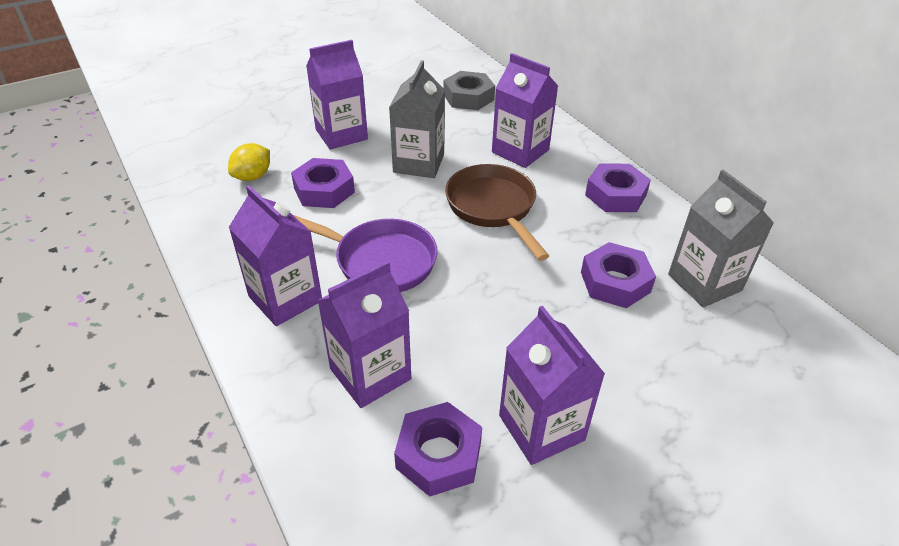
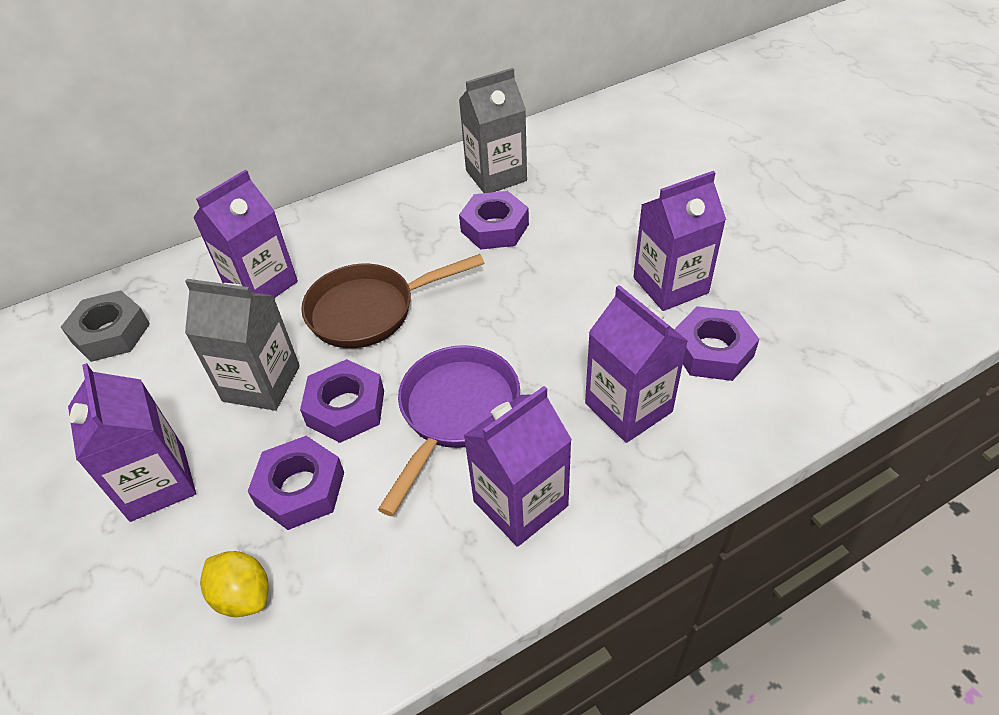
camera: 85 degrees left, 5 degrees up
(615, 195) = (362, 215): purple nut -> purple nut (346, 408)

